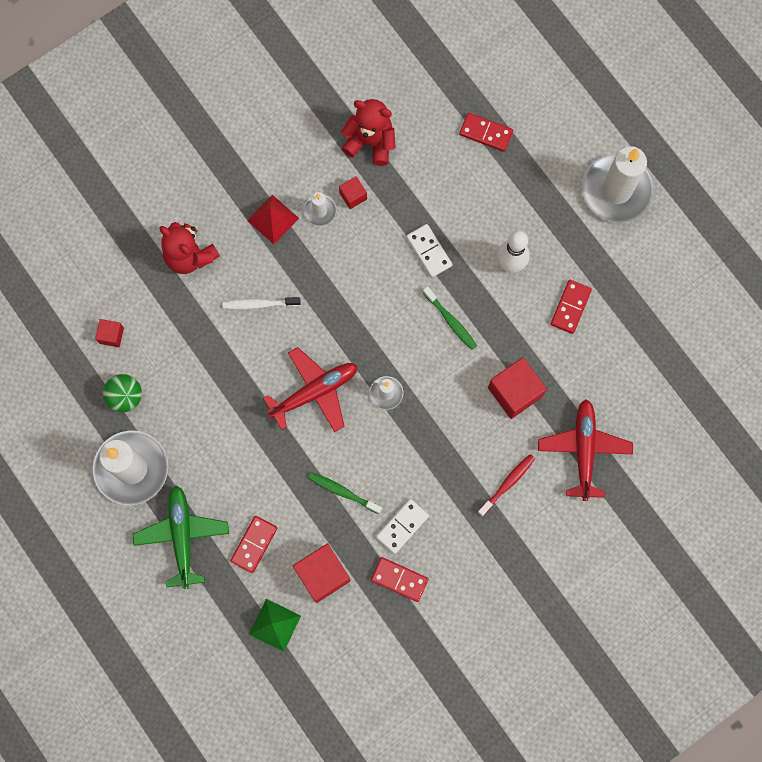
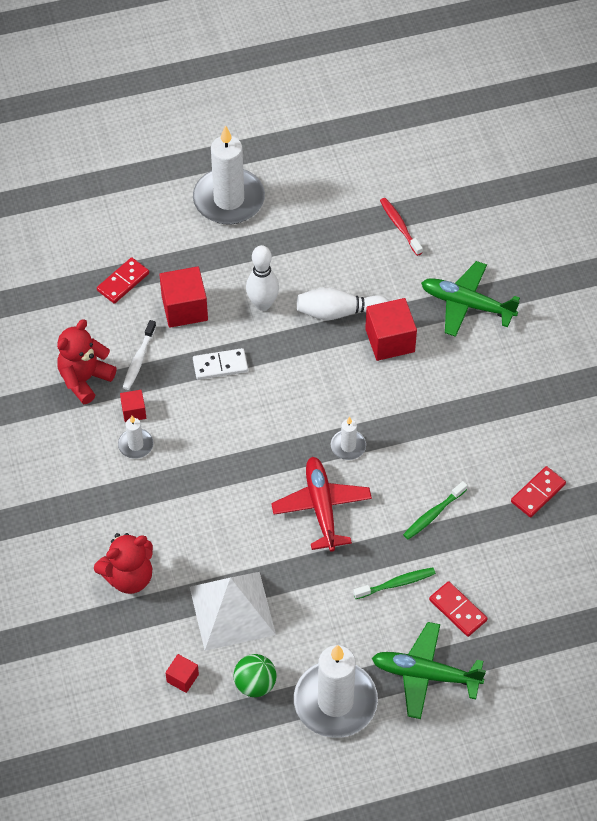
camera: 70 degrees left, 20 degrees down
(187, 353) = (232, 610): none -> white pyramid
(259, 304) = (209, 528): white toothbrush -> white toothbrush (139, 359)
(273, 219) = (124, 489): red pyramid -> none
(275, 625) = (546, 616): green pyramid -> none
(322, 574) = (510, 558): red cube -> red cube (184, 308)
(402, 526) = (486, 474): white domino -> none
(450, 321) = (298, 370): green toothbrush -> green toothbrush (396, 583)
(507, 483) = (476, 374): red toothbrush -> red toothbrush (400, 226)
(528, 335) = (339, 312): none -> white bowling pin
(570, 307) = (326, 271): red domino -> none
(584, 450) = (467, 304): red plane -> green plane

